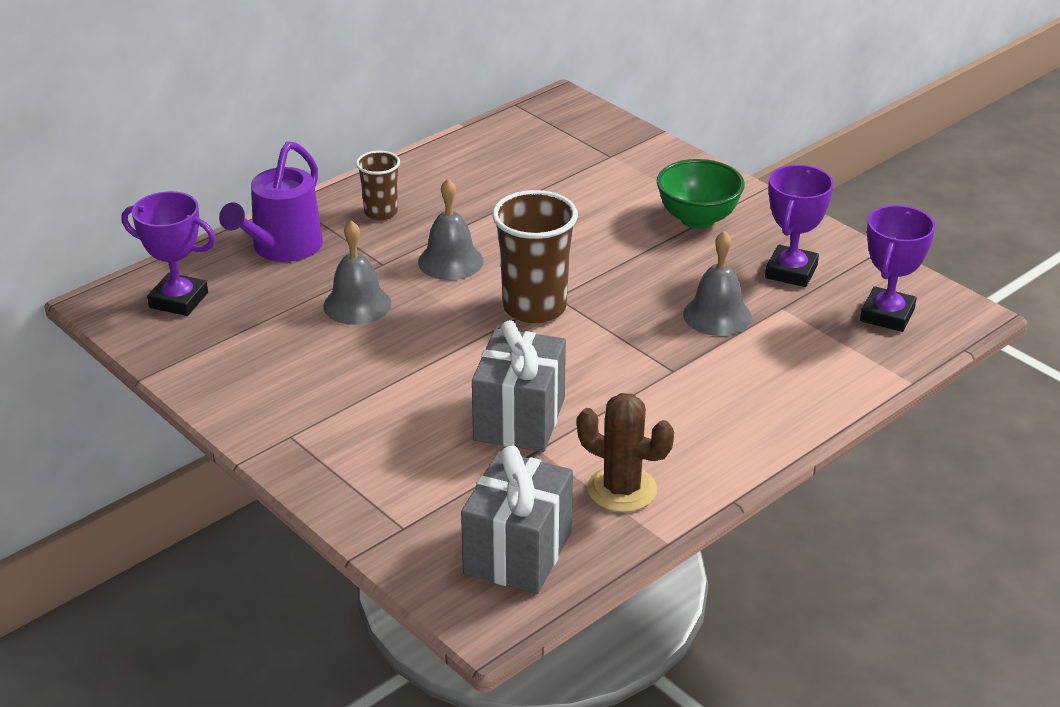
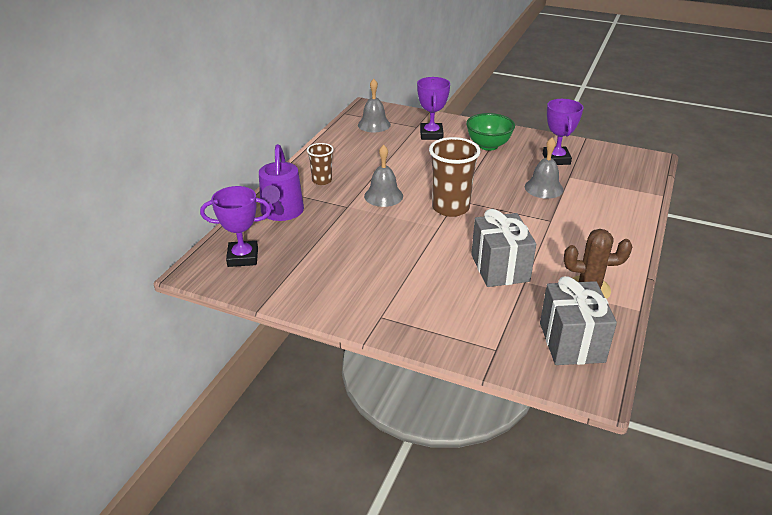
camera: 25 degrees left, 0 degrees up
(357, 304) = (353, 231): grey bell -> grey bell (374, 124)
(887, 315) = (619, 168): purple trophy -> purple trophy (431, 134)

